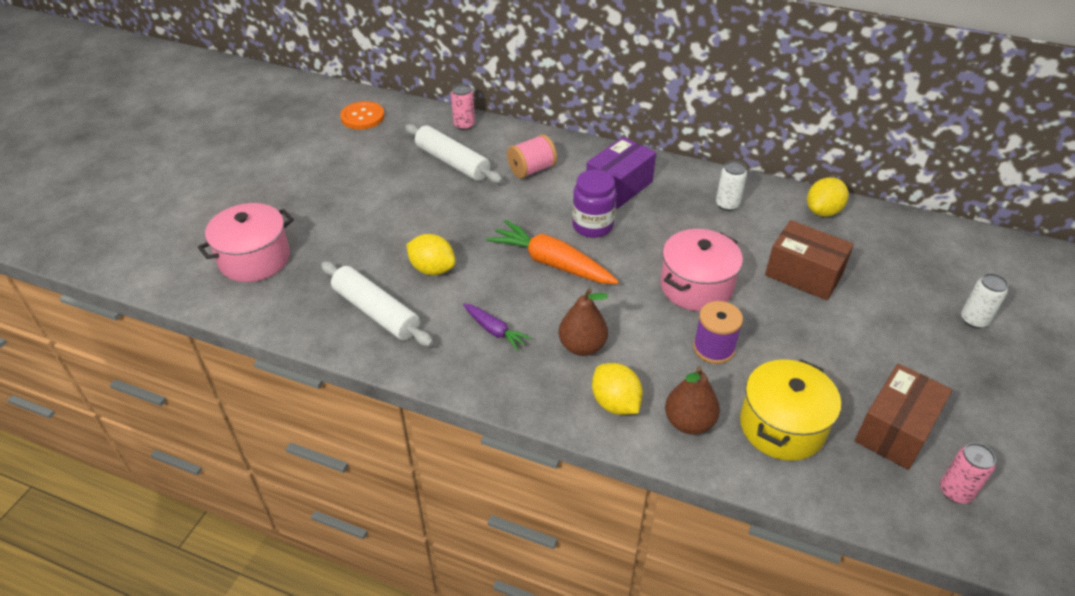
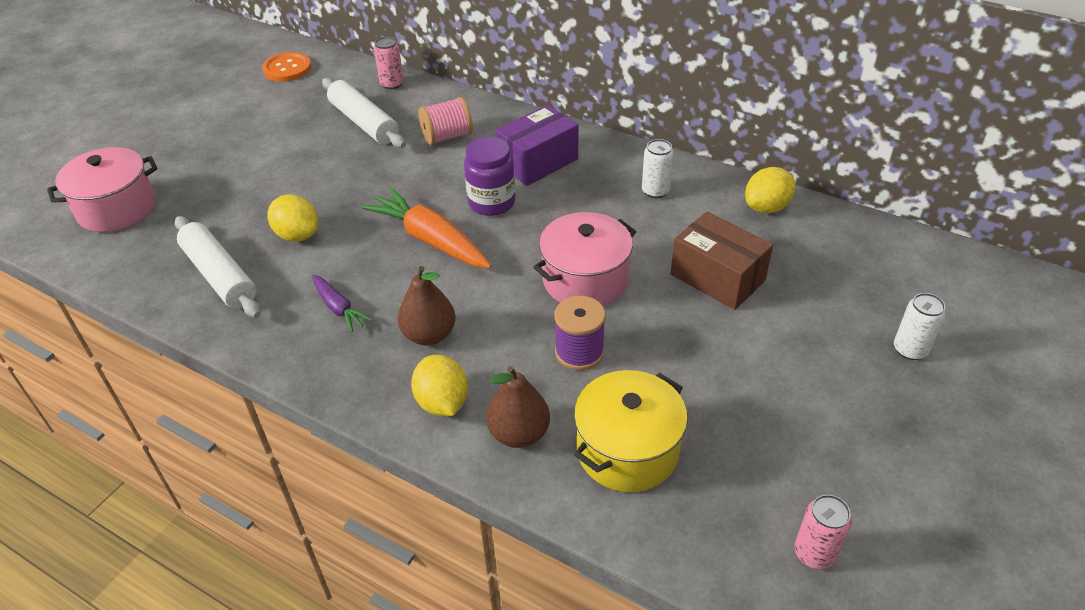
camera: 10 degrees right, 0 degrees up
(895, 430) = (764, 470): brown box -> none

